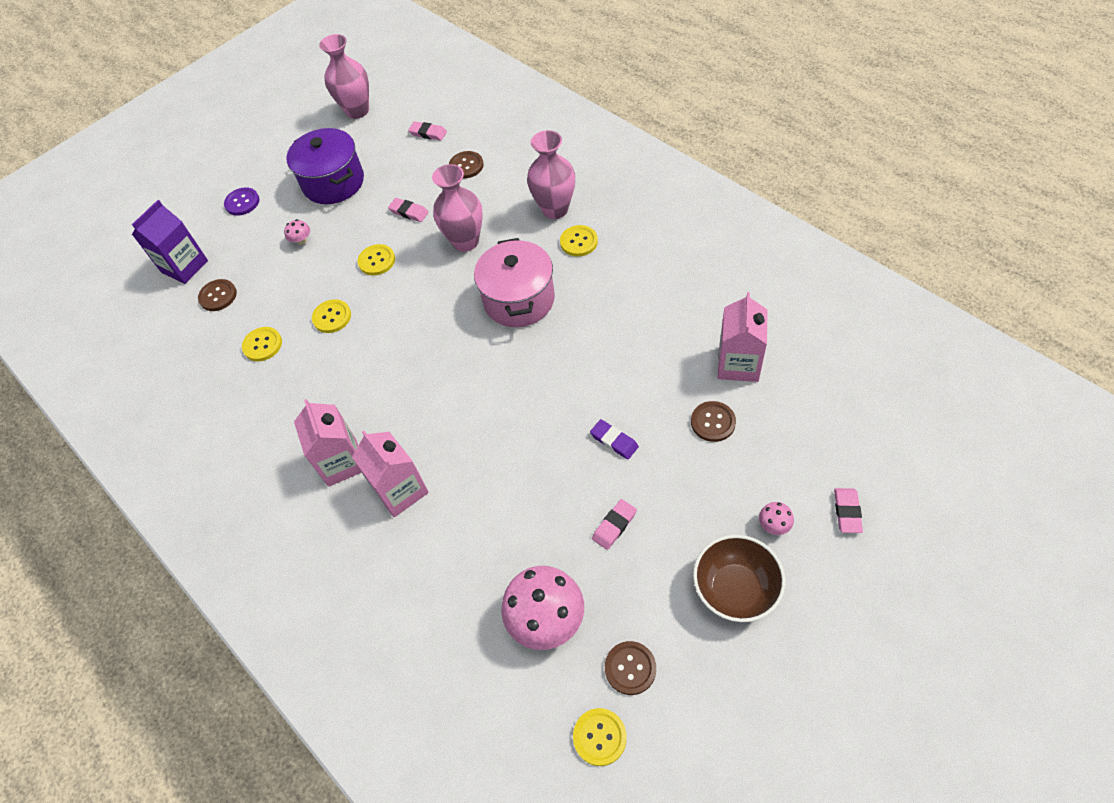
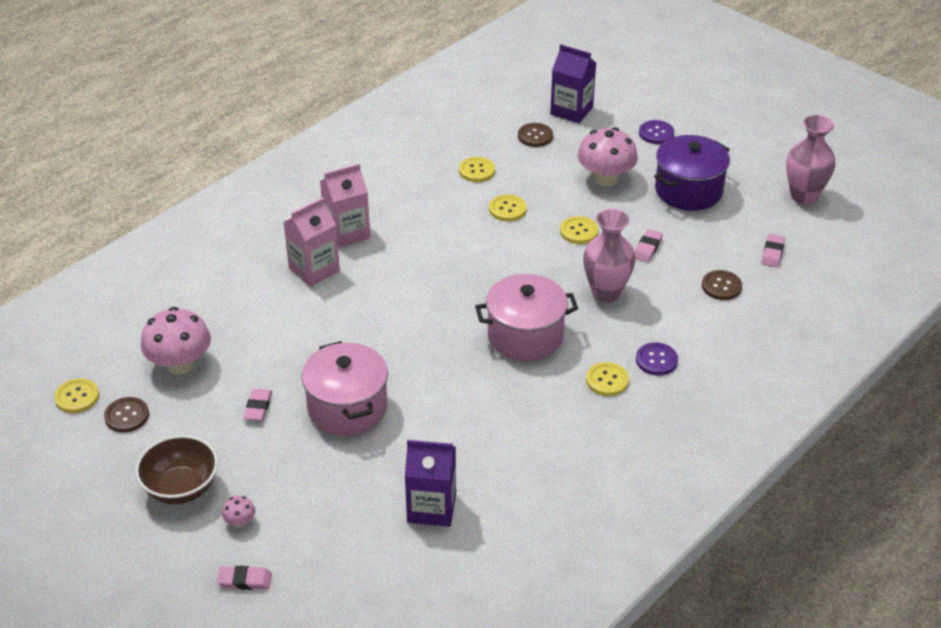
camera: 80 degrees right, 15 degrees down
(301, 240) = (605, 178): pink mushroom -> pink mushroom, size x2.30
(555, 209) = (656, 360): pink vase -> purple button
(614, 441) = (347, 407): purple eraser -> pink pot
(614, 525) = (258, 407): pink eraser -> pink eraser turned 60 degrees clockwise
(713, 422) = (360, 482): brown button -> none
(738, 364) = (431, 508): pink carton -> purple carton

